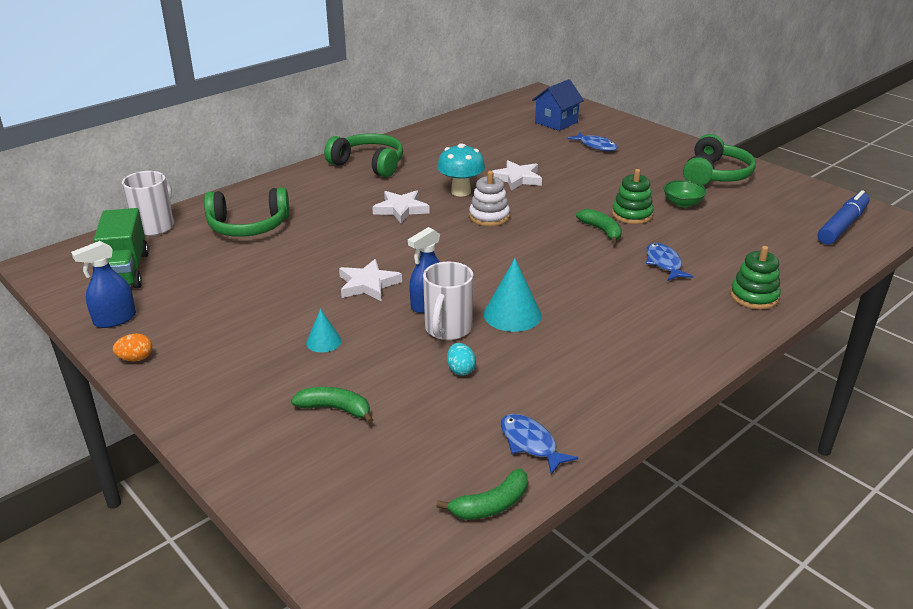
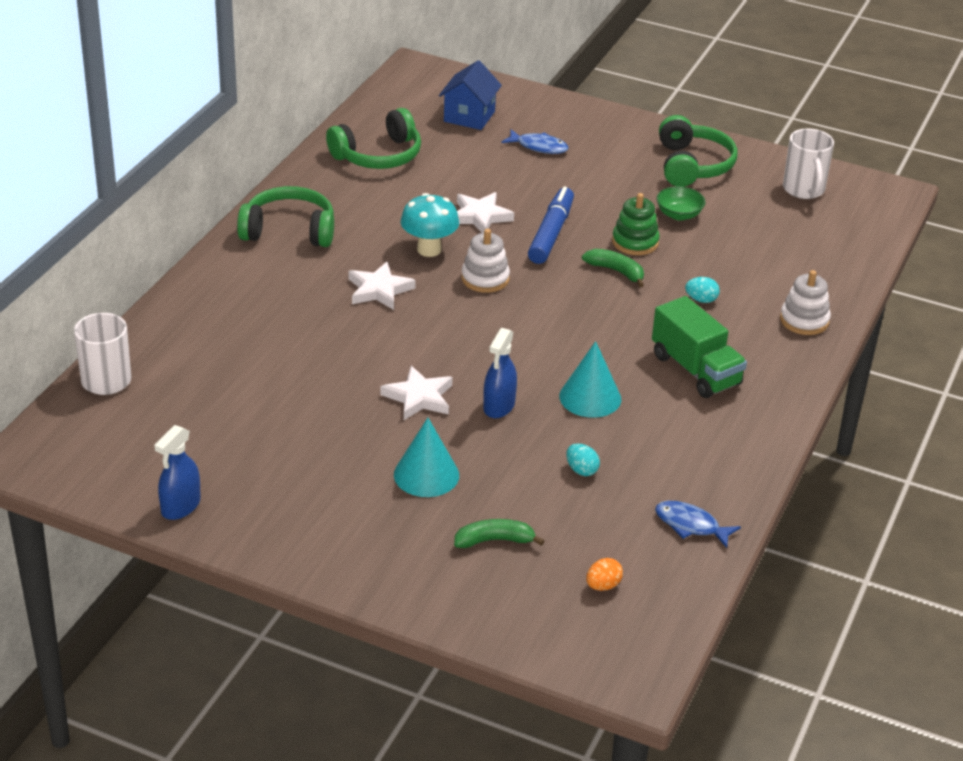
camera: 25 degrees left, 5 degrees up
(124, 271) = (131, 447): green truck -> green truck (695, 370)
(136, 358) = (249, 543): orange egg -> orange egg (603, 586)
(248, 226) = (220, 354): green headphones -> green headphones (378, 156)
(323, 342) = (426, 475): turquoise cone -> turquoise cone, size x1.73
(447, 329) = (538, 430): white mug -> white mug (804, 190)
(491, 505) = (692, 588): green banana -> none
(664, 263) = (701, 300): blue fish -> turquoise egg
(754, 296) = (804, 320): green stacking toy -> white stacking toy
(842, 225) = (849, 211): blue marker -> blue marker (551, 233)

